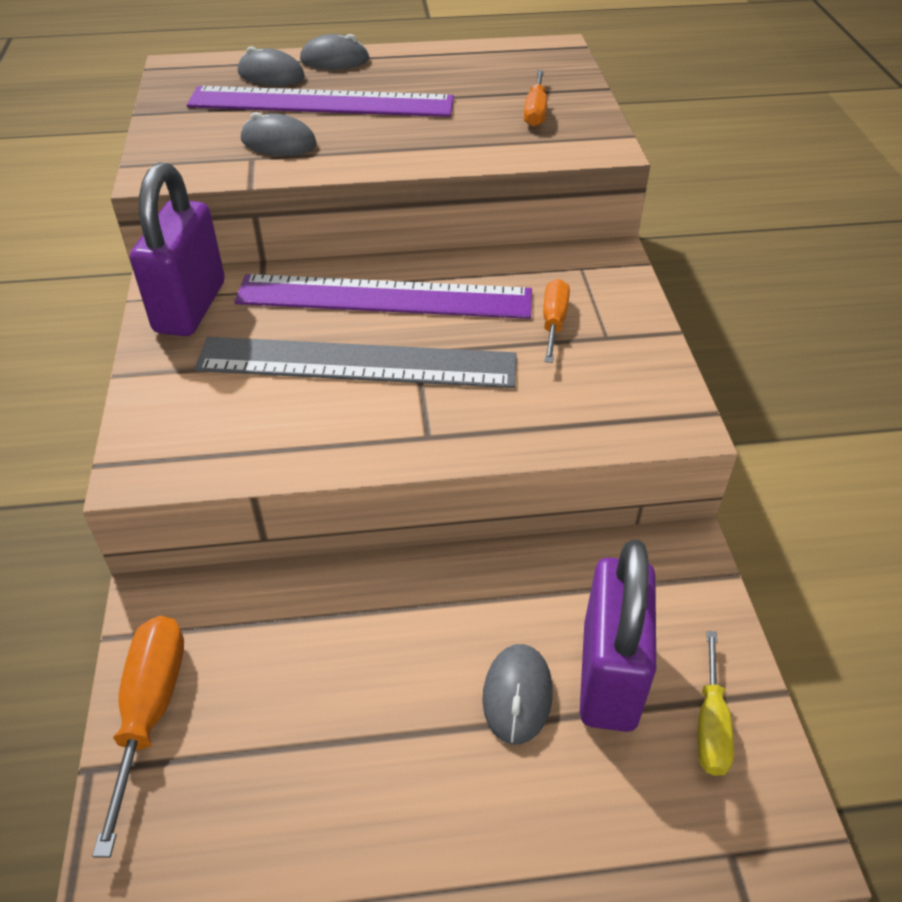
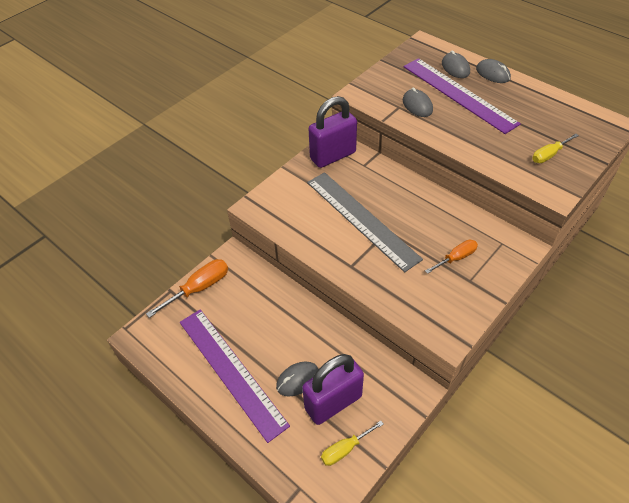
camera: 50 degrees right, 5 degrees up
(384, 297) = (404, 199): purple ruler -> purple ruler (231, 371)
(535, 112) = (549, 155): orange screwdriver -> yellow screwdriver

